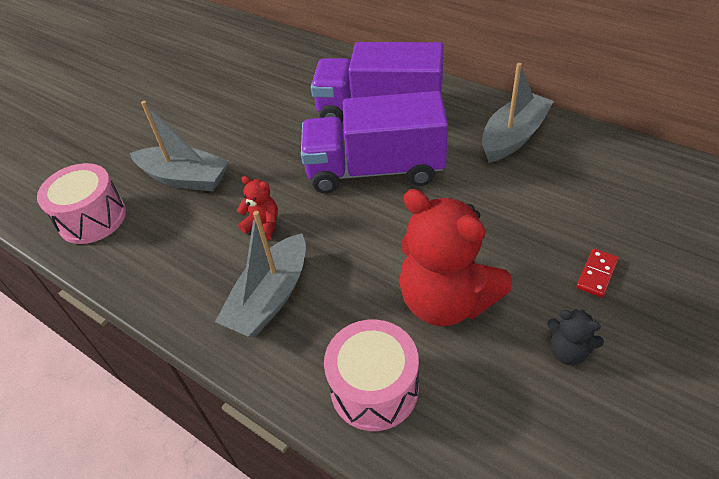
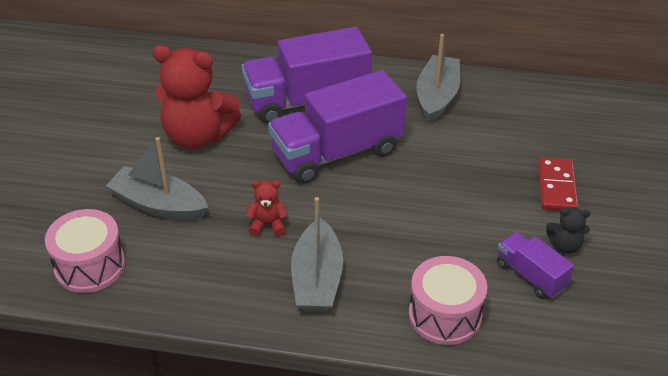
camera: 30 degrees left, 5 degrees down
(185, 178) = (159, 205): grey boat -> grey boat turned 150 degrees counterclockwise
(446, 301) = (460, 238): red teddy bear -> red teddy bear (198, 136)
(503, 375) = (530, 275): none -> purple truck
(596, 274) = (556, 187): red domino -> red domino, size x1.61

